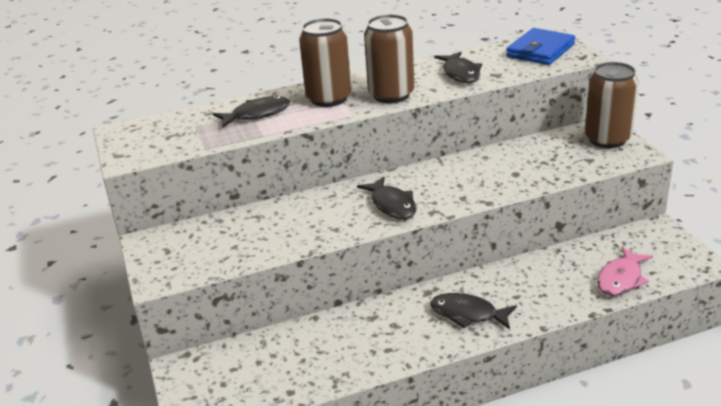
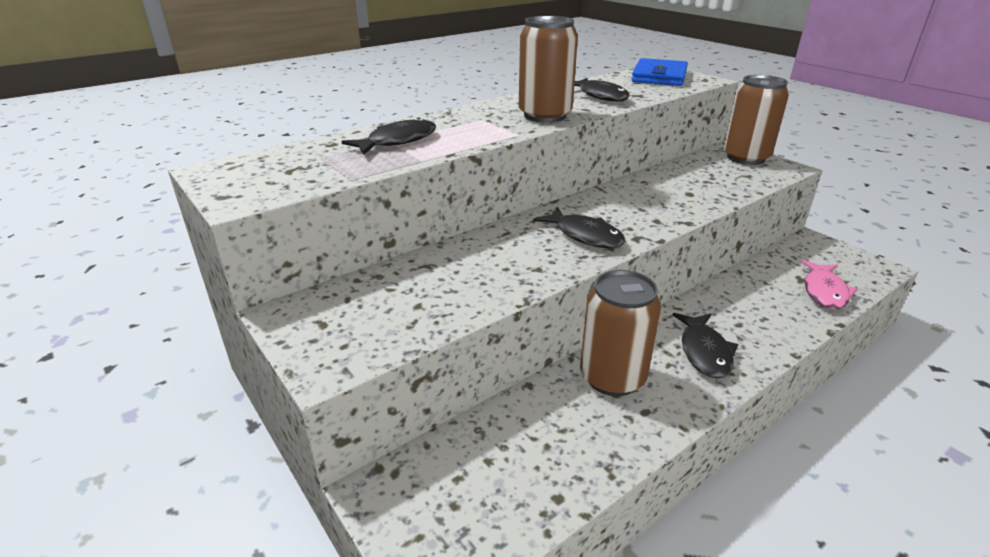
camera: 20 degrees left, 0 degrees up
(329, 98) = (475, 122): brown can -> brown can (612, 377)
(467, 314) = (704, 352): black fish -> black fish turned 90 degrees counterclockwise

